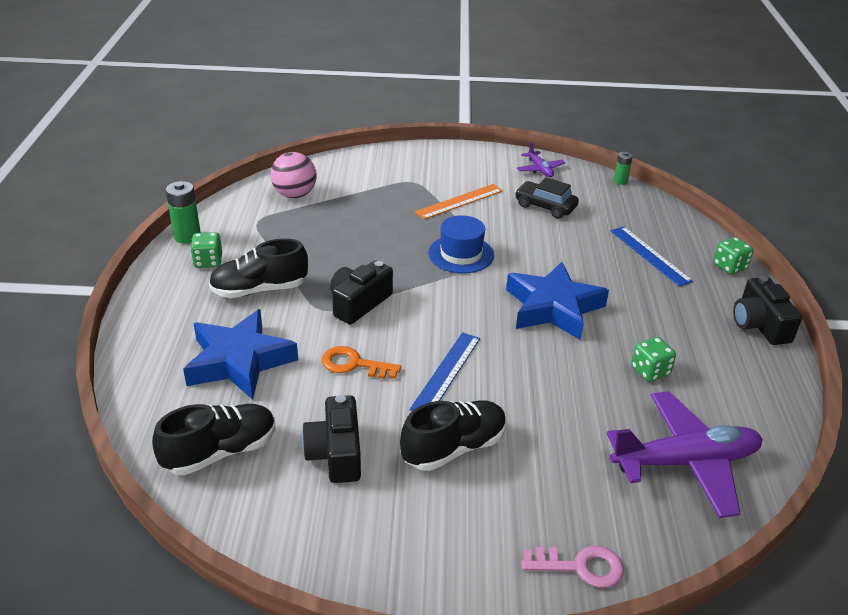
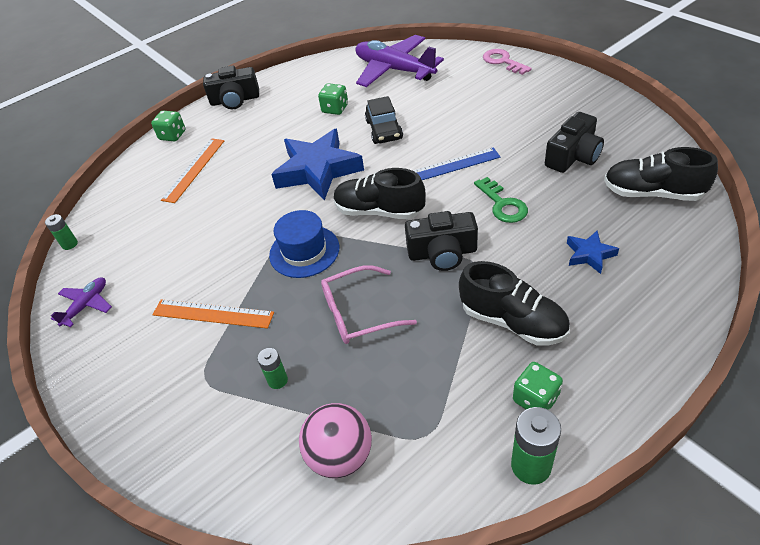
camera: 125 degrees left, 10 degrees up
(239, 361) = (589, 254): blue star -> blue star, size x0.46
(354, 364) = (503, 204): orange key -> green key
(369, 244) = (359, 313): none -> pink glasses
(371, 199) = (278, 380): none -> green battery
(454, 448) = (499, 126): black shoe -> black shoe (379, 211)
(545, 206) = (166, 257): black car -> black car (384, 130)
(650, 255) = (194, 169): blue ruler -> orange ruler
(760, 324) = (235, 100): black camera -> black camera turned 45 degrees clockwise

